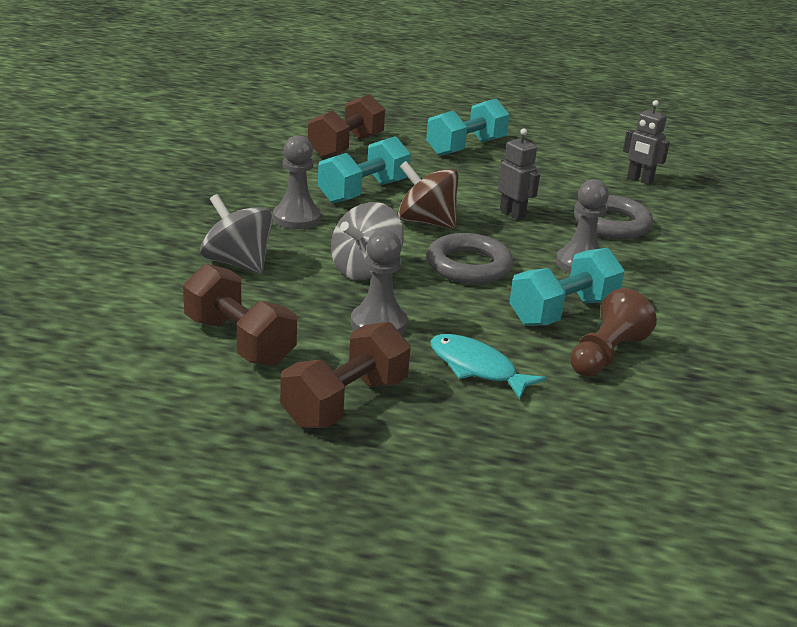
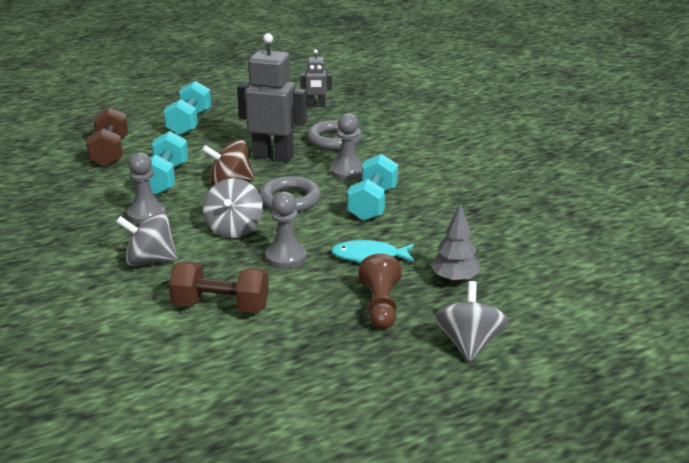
camera: 35 degrees left, 0 degrees up
(345, 402) = (327, 309): brown dumbbell -> none
(461, 535) = (468, 343): none -> grey spinning top
(512, 214) = (273, 156): grey robot -> grey robot, size x1.94
(550, 447) = (454, 279): none -> grey tree
(605, 354) = (421, 218): brown pawn -> brown pawn (380, 306)

